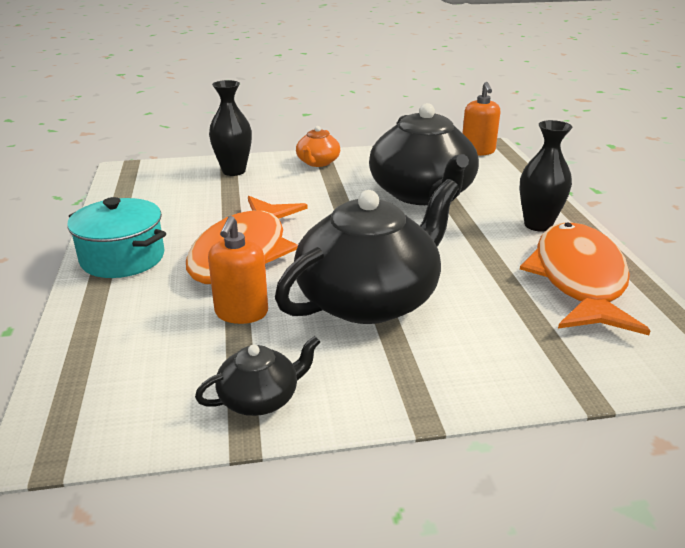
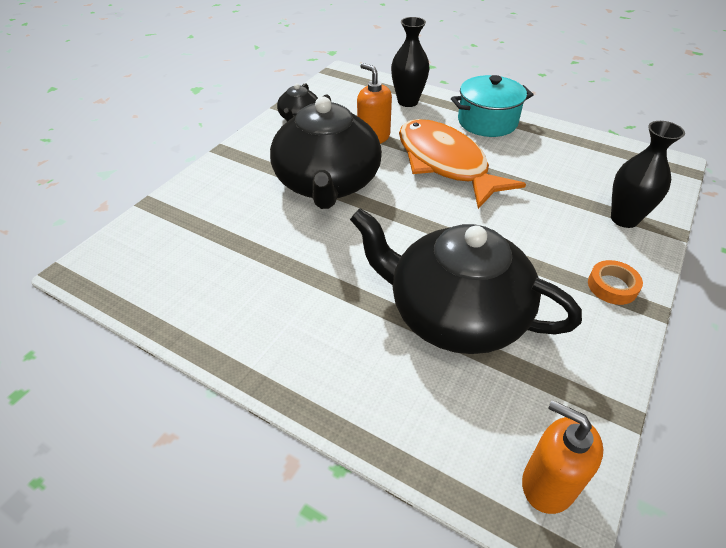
camera: 130 degrees right, 15 degrees up
(317, 162) = (612, 286): orange teapot -> orange tape
(538, 225) = (304, 347): black vase -> black vase (408, 102)
(578, 279) = (213, 293): orange fish -> none

